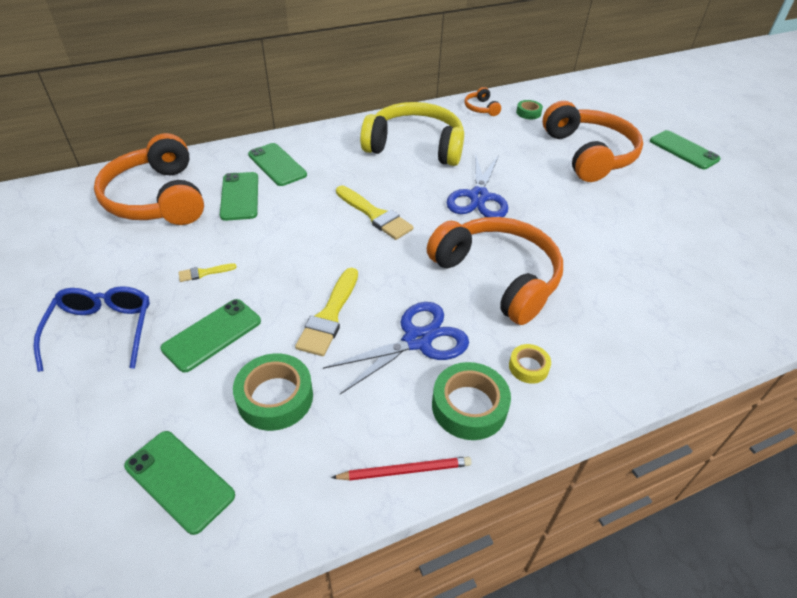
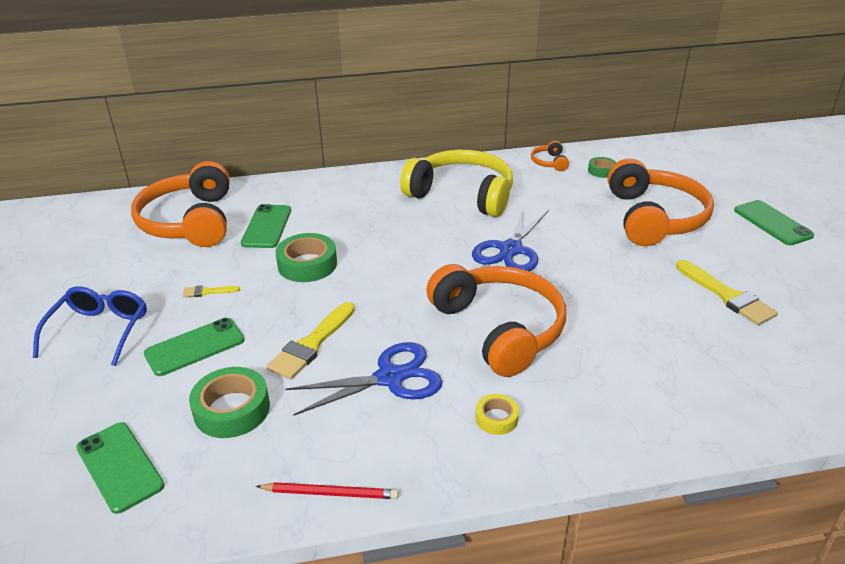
camera: 15 degrees right, 10 degrees down
(277, 165) = (314, 201): green phone -> none
(375, 215) = (393, 256): yellow brush -> yellow brush (727, 296)
(469, 406) = (418, 446): green tape -> green tape (307, 264)

